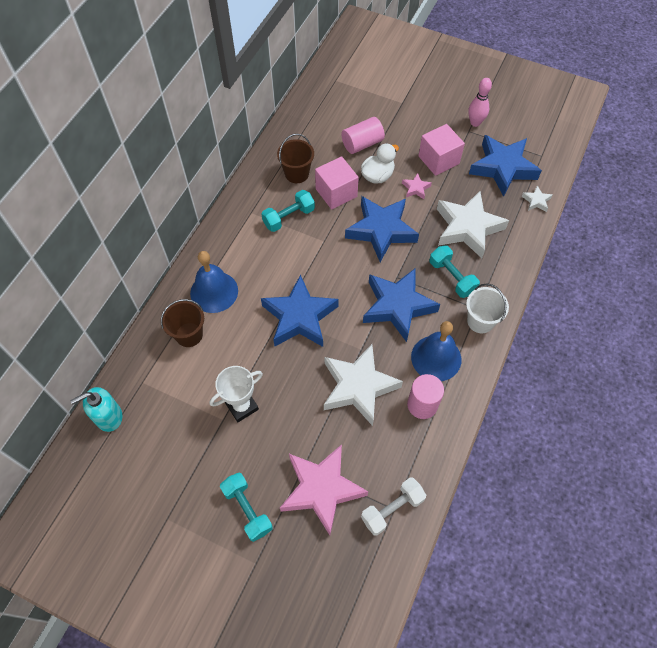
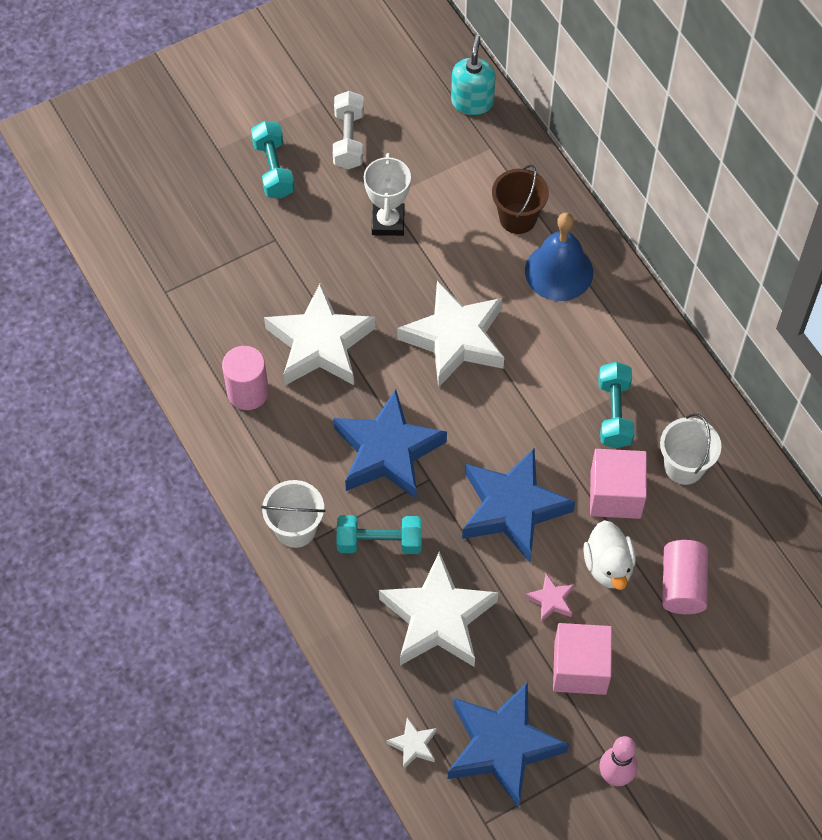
camera: 125 degrees right, 0 degrees up
(247, 509) = (273, 169): turquoise dumbbell -> turquoise dumbbell turned 75 degrees clockwise
(297, 173) = (684, 466): brown bucket -> white bucket
(299, 317) = (455, 339): blue star -> white star
(321, 489) = (239, 242): pink star -> none
(392, 509) = (167, 290): white dumbbell -> white dumbbell (349, 140)
(436, 358) = (289, 446): blue bell -> none

